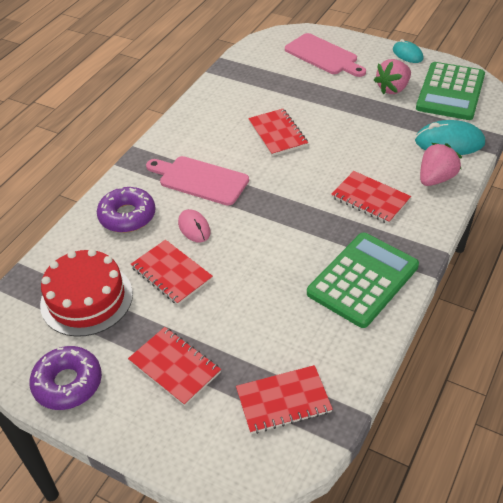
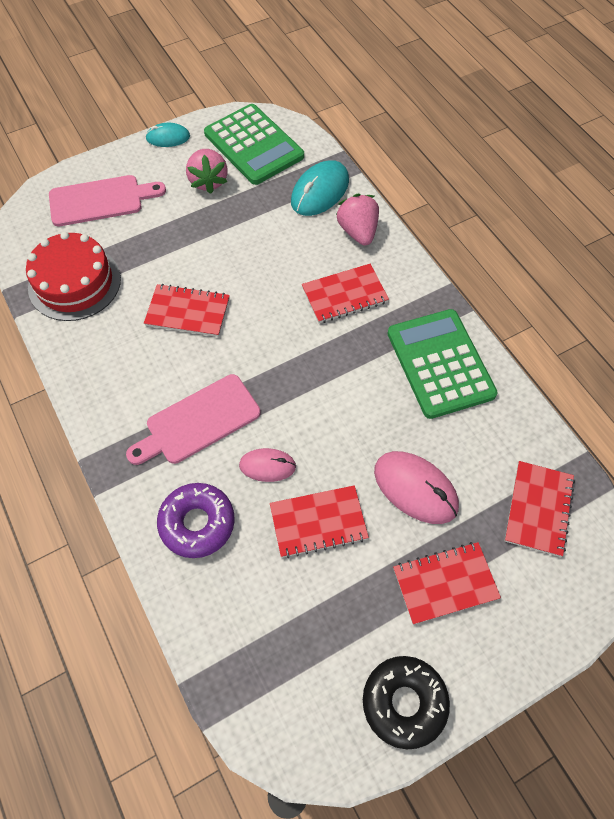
camera: 60 degrees left, 15 degrees up
(68, 383) = (404, 702): purple donut -> black donut
(86, 299) = (295, 628): red cake -> red cake (74, 283)
(240, 314) = (415, 488): none -> pink mouse

